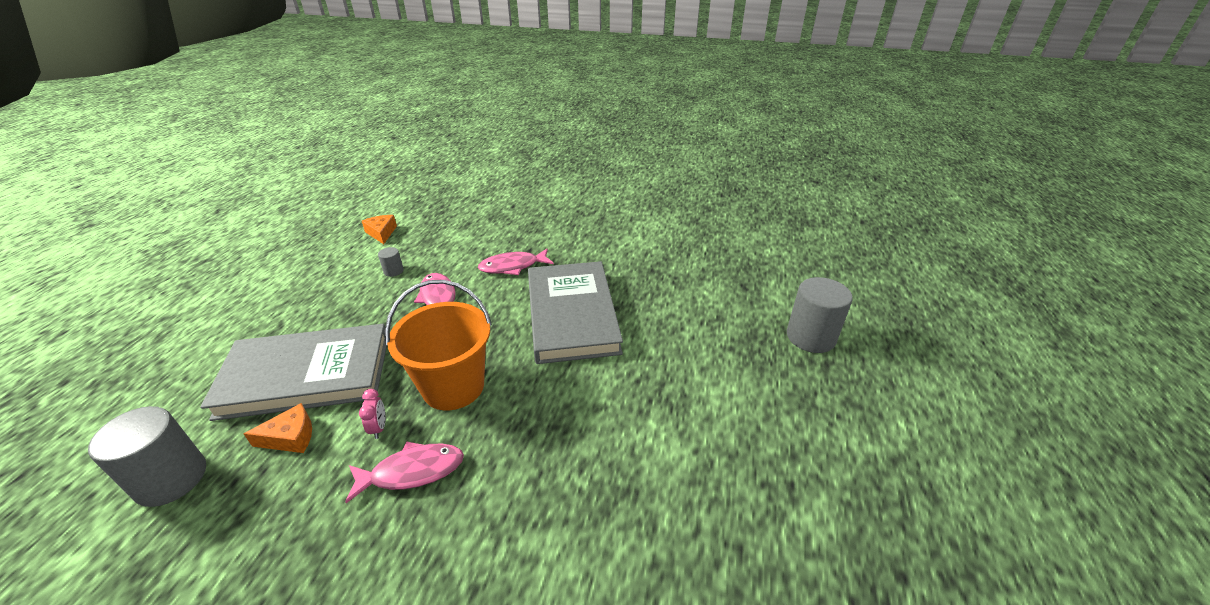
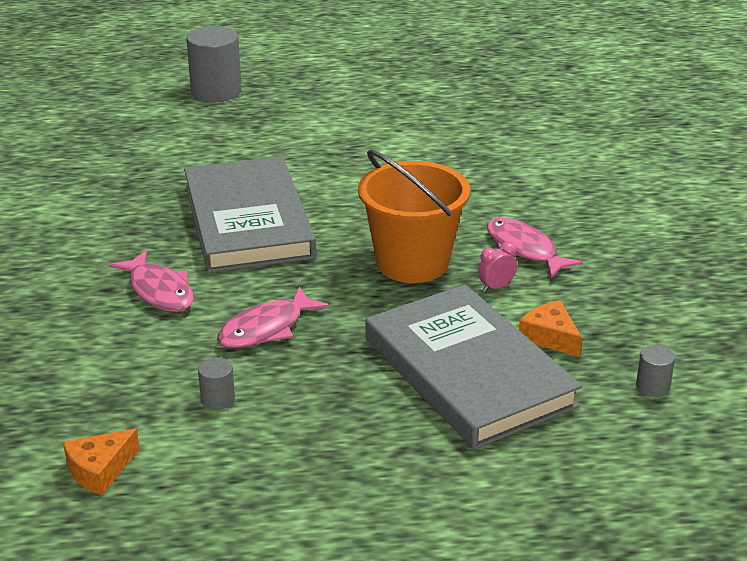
camera: 110 degrees left, 5 degrees down
(171, 479) = (652, 387): grey cylinder -> grey cylinder, size x0.46
(572, 314) = (248, 221): grey book -> grey book turned 75 degrees counterclockwise

